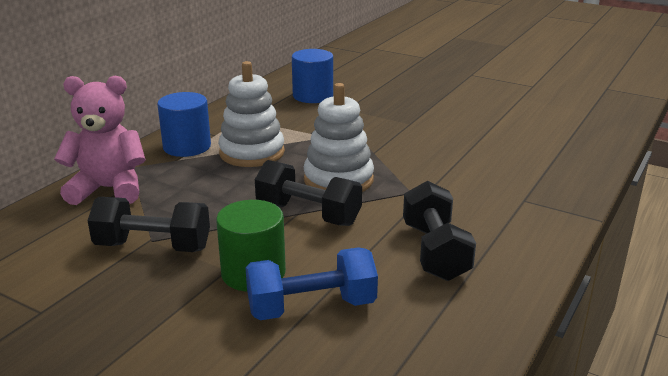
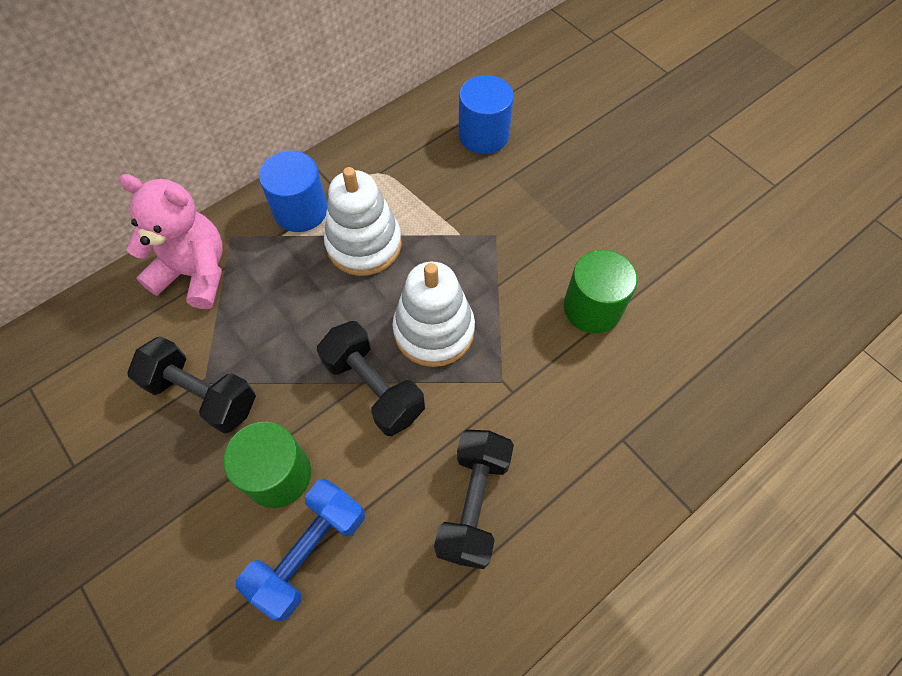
camera: 20 degrees right, 35 degrees up
(311, 307) = (309, 552): blue dumbbell -> blue dumbbell turned 60 degrees counterclockwise
(452, 150) = (592, 308): none -> green cylinder

